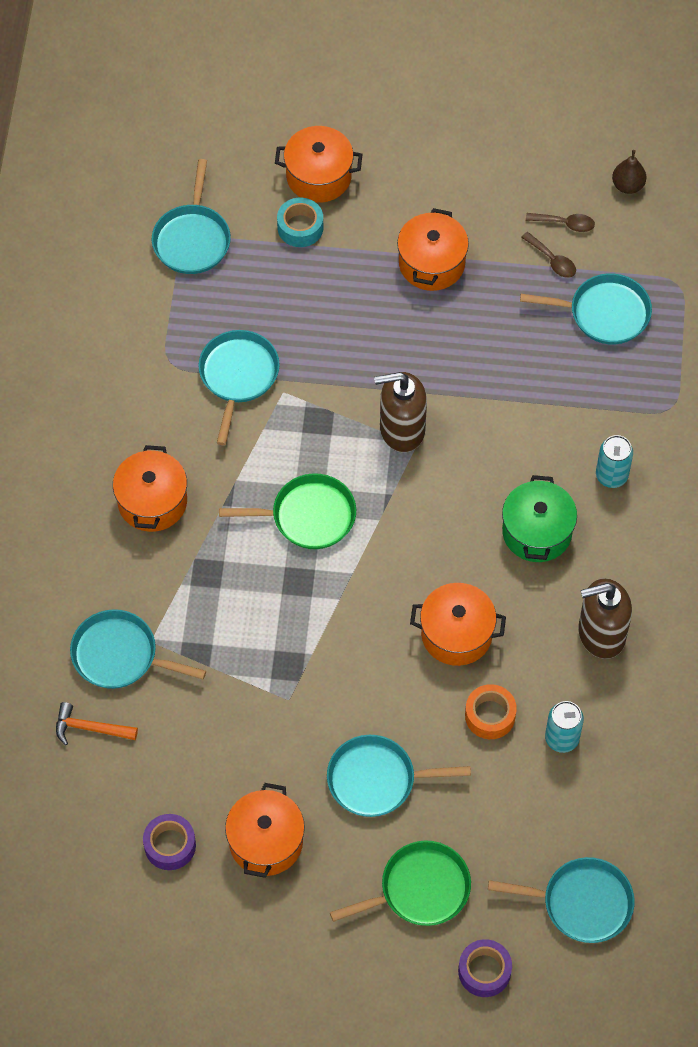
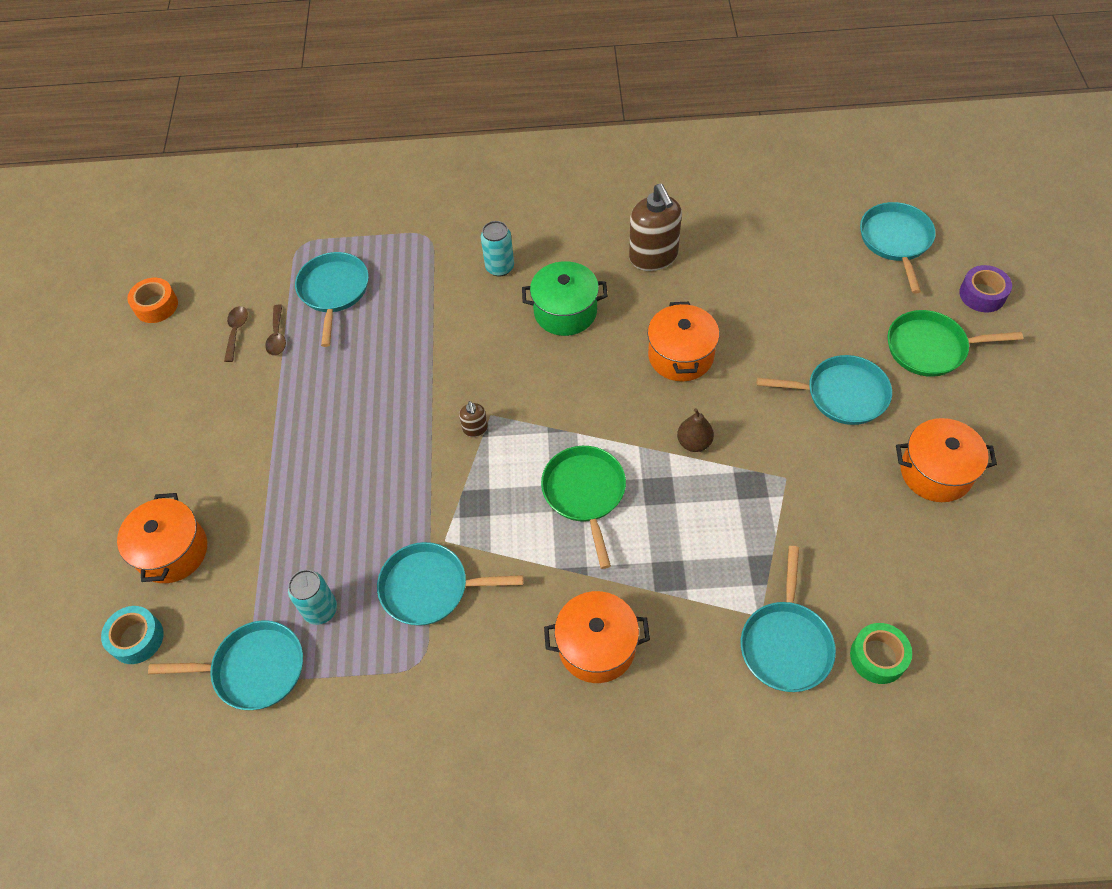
camera: 95 degrees left, 5 degrees down
(90, 728) = (878, 657): orange hammer -> green tape
(170, 845) = (973, 554): purple tape -> none
(300, 227) = (238, 558): turquoise tape -> turquoise tape (137, 638)
(377, 779) = (841, 394): turquoise pan -> turquoise pan turned 75 degrees counterclockwise
(401, 429) = (475, 429): brown soap dispenser -> brown soap dispenser, size x0.46
(419, 889) = (930, 348): green pan -> green pan turned 60 degrees counterclockwise
(431, 263) = (282, 431): orange pot -> none
(490, 715) = (752, 321): orange tape -> orange tape (156, 306)
(552, 260) = (277, 336): brown spoon -> brown spoon turned 135 degrees clockwise
(562, 738) = (757, 270): turquoise can -> turquoise can (320, 610)
(628, 185) = (195, 291): brown pear -> brown pear (694, 442)

